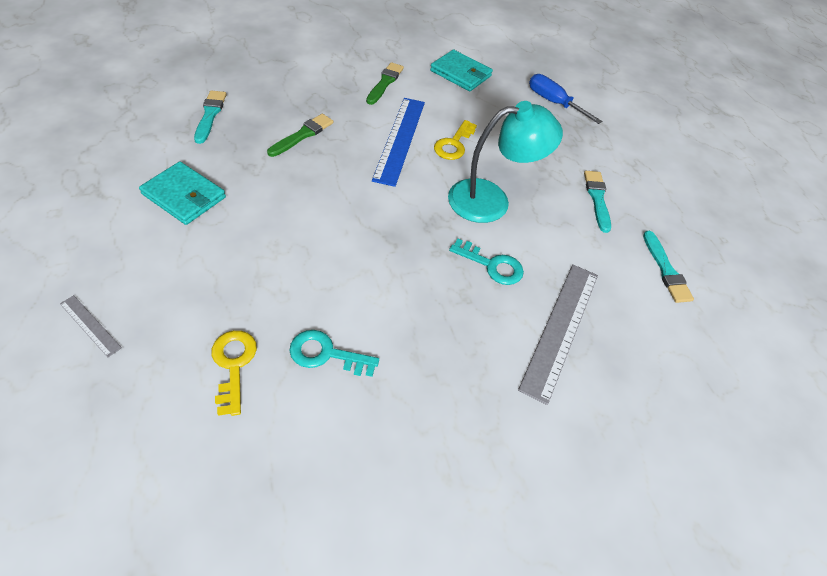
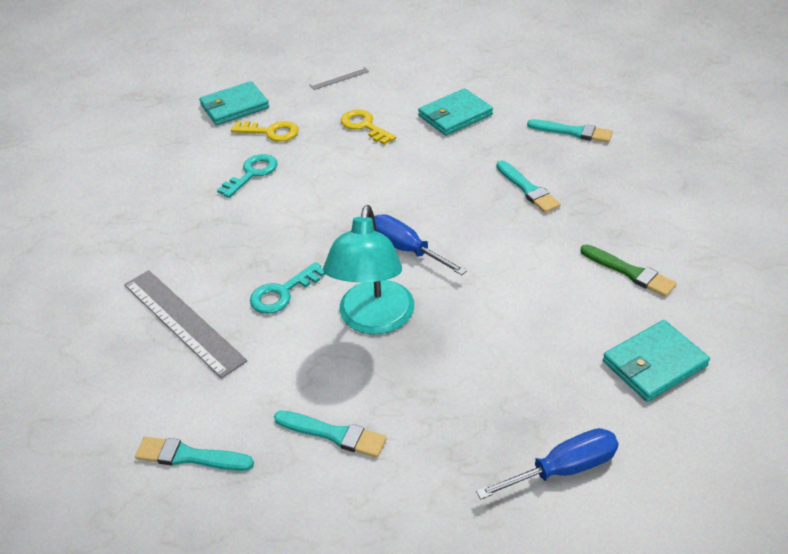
camera: 120 degrees right, 10 degrees down
(168, 439) = (234, 106): none -> turquoise wallet
(302, 135) = (528, 189): green brush -> turquoise brush
(400, 139) = (504, 263): blue ruler -> none
(405, 196) = (406, 249): none -> blue screwdriver
(454, 144) = (483, 311): yellow key -> yellow key (364, 126)

